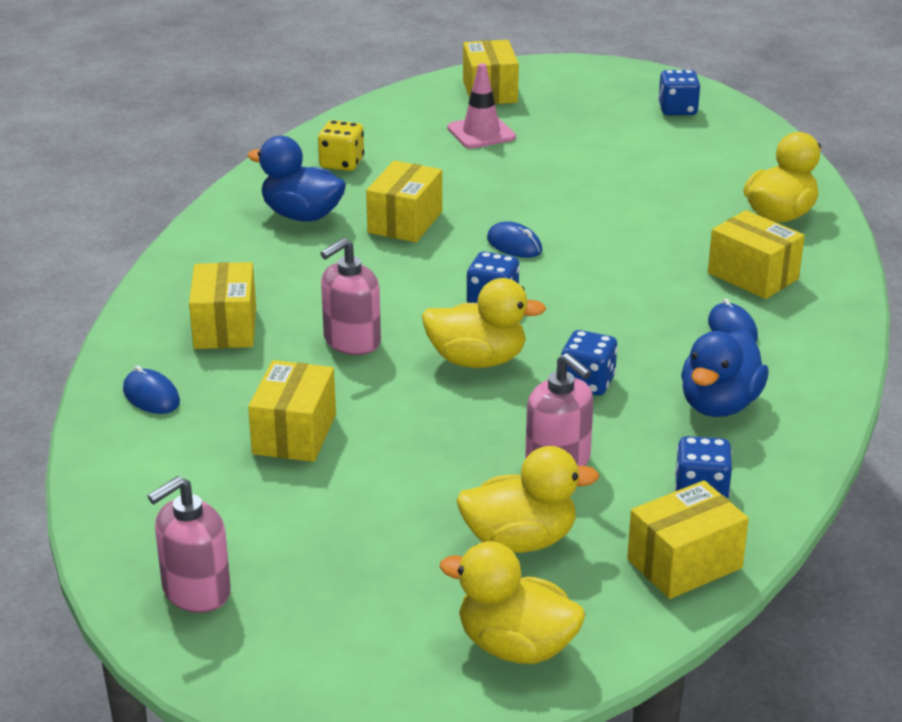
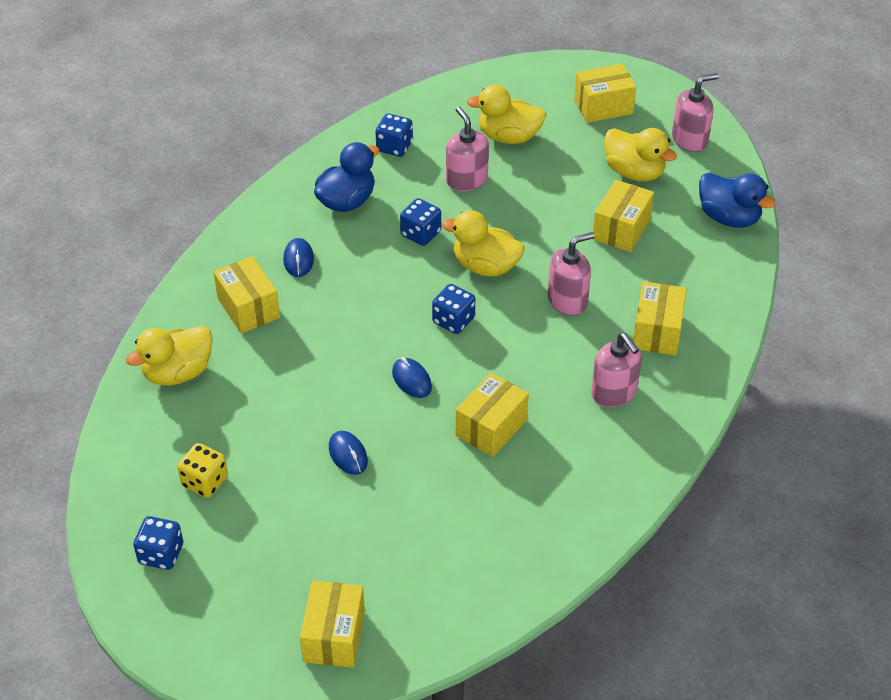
camera: 165 degrees left, 15 degrees up
(151, 396) = (712, 277): blue mouse -> blue mouse (348, 454)
(271, 267) = (614, 392): none -> pink soap dispenser
(302, 215) = (577, 456): blue duck -> blue duck (729, 217)
(341, 163) = (525, 530): yellow dice -> yellow dice (205, 481)
(481, 133) = (374, 554): pink traffic cone -> none
(516, 647) = (533, 85): yellow duck -> yellow duck (634, 172)
(684, 564) = (427, 109): yellow box -> yellow box (603, 106)

